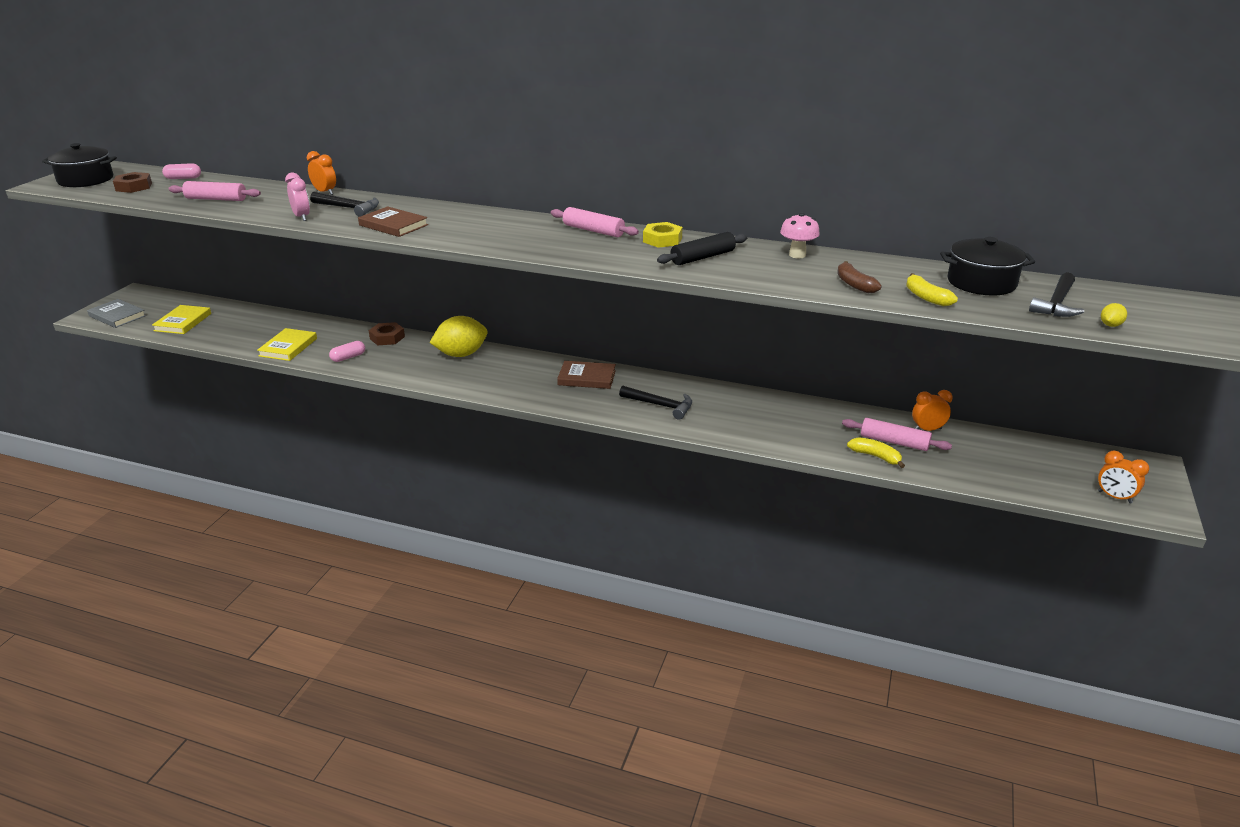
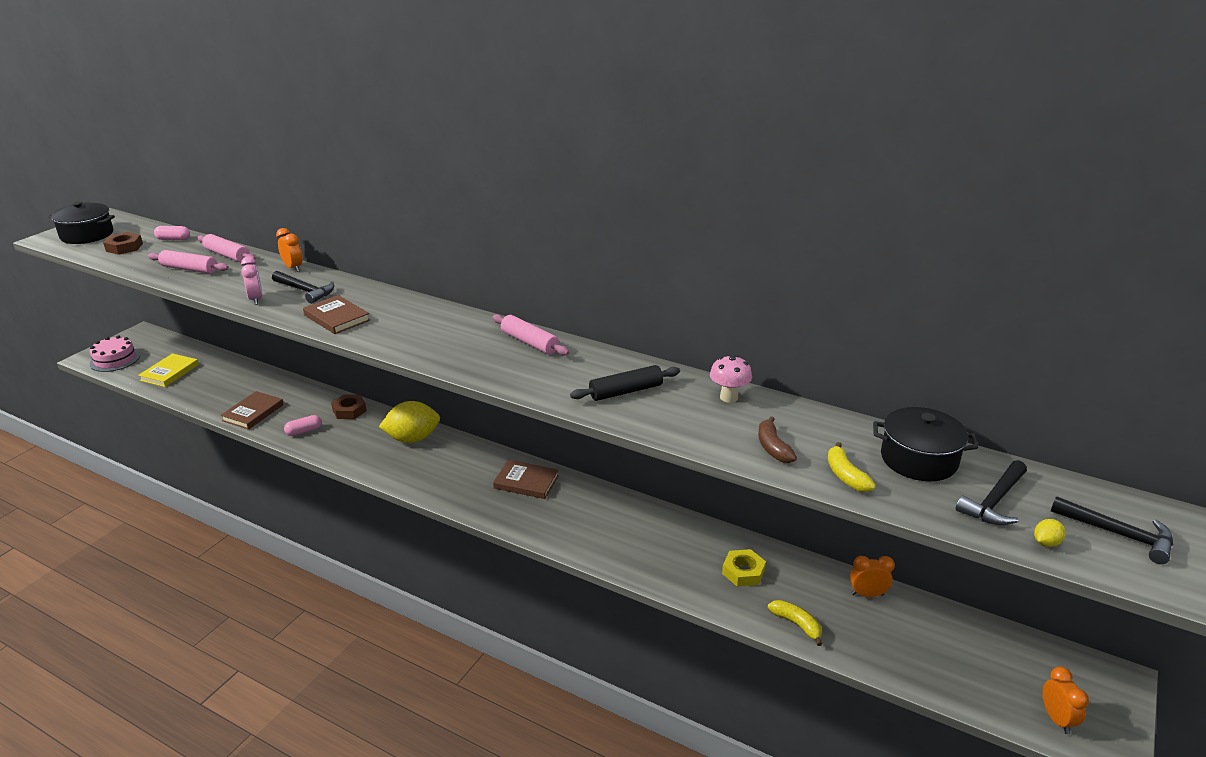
camera: 10 degrees right, 0 degrees up
(117, 316) = (115, 359): grey book -> pink cake
(288, 347) = (253, 412): yellow book -> brown book
(660, 405) = (589, 527): black hammer -> black hammer (1118, 534)
(662, 240) = (595, 362): yellow nut -> yellow nut (743, 572)
(894, 442) = (824, 607): pink rolling pin -> pink rolling pin (227, 255)
(1114, 497) = (1056, 719): orange clock -> orange clock turned 150 degrees counterclockwise

